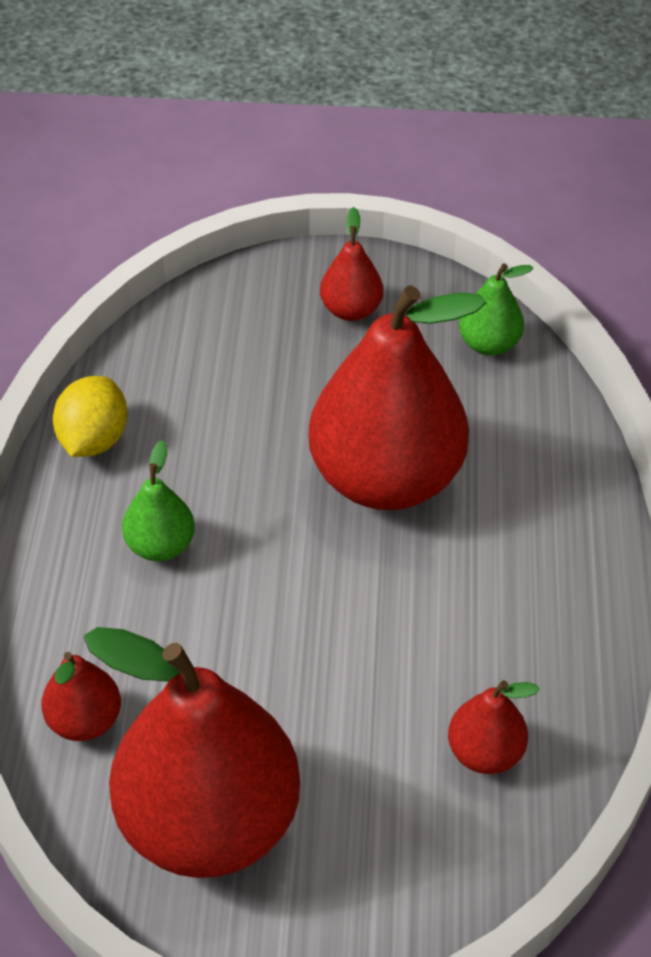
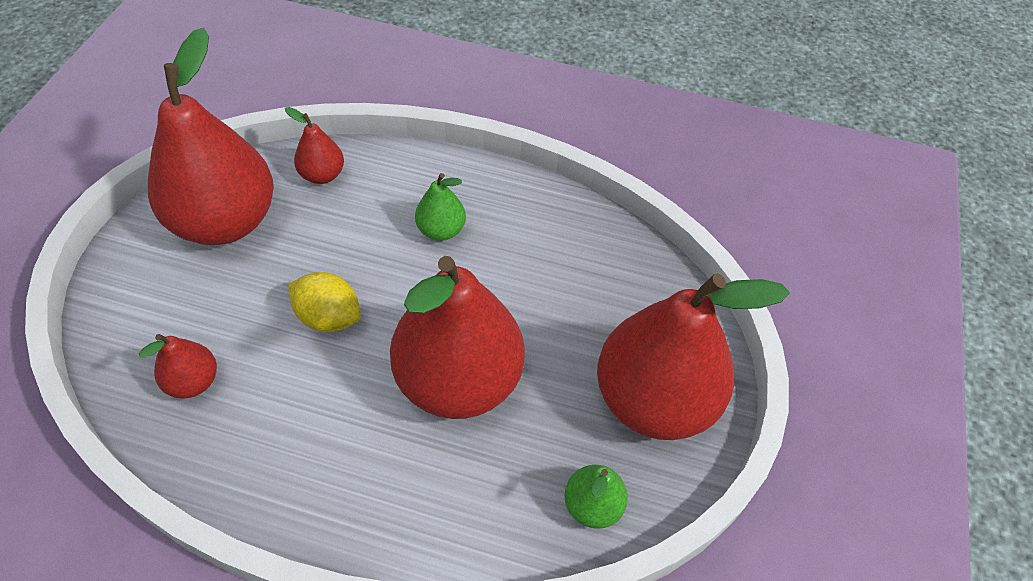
camera: 100 degrees right, 5 degrees up
(94, 440) = (546, 208): yellow lemon -> yellow lemon (328, 317)
(351, 310) = (654, 399): red pear -> red pear, size x2.26

